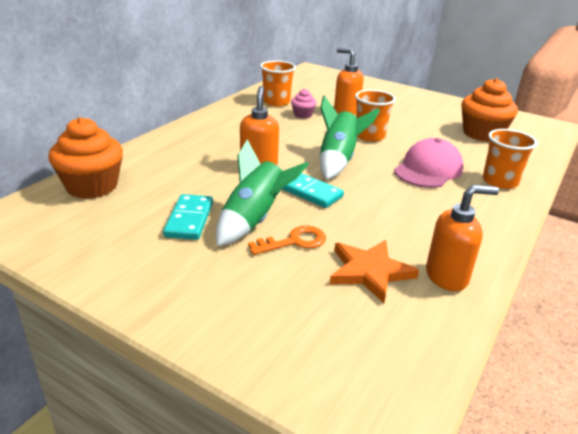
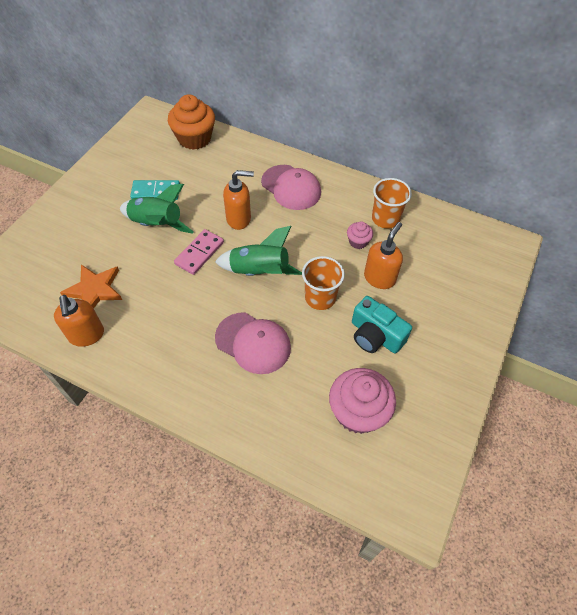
camera: 85 degrees right, 25 degrees up
(219, 135) = (291, 187): none -> pink cap
(294, 241) = (130, 248): orange key -> none
(309, 192) = (199, 253): turquoise domino -> pink domino
(407, 120) = (375, 335): none -> turquoise camera
(482, 134) = (358, 412): orange cupcake -> pink cupcake
(500, 181) = (237, 404): orange cup -> none

